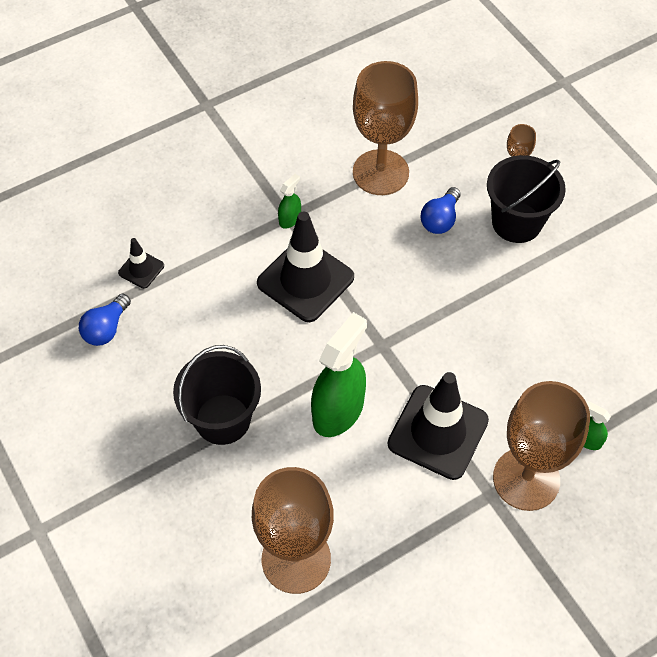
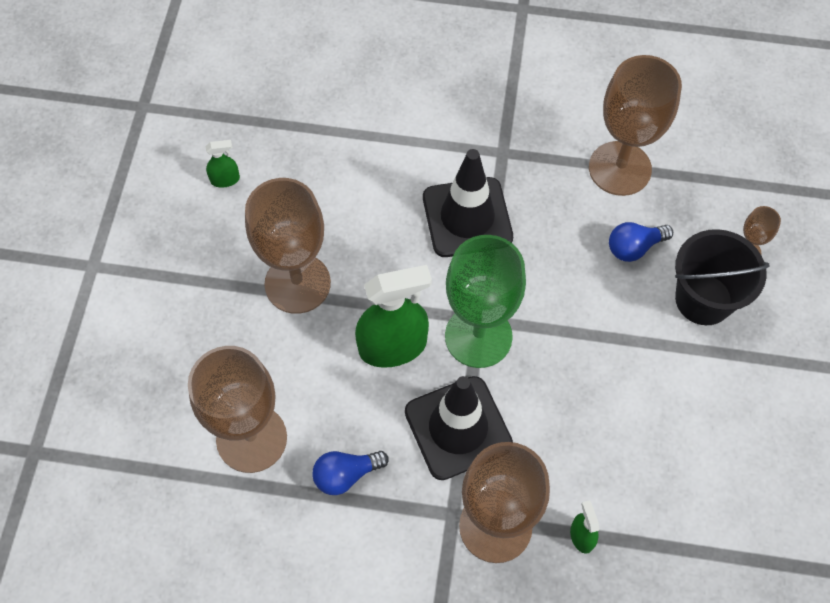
camera: 40 degrees right, 5 degrees up
(106, 328) = (276, 144): blue light bulb -> blue light bulb (346, 475)
(141, 269) = (345, 114): black traffic cone -> none
(223, 419) = (297, 283): black bucket -> brown goblet
(290, 219) = (502, 156): green spray bottle -> green spray bottle (225, 179)
(392, 358) = (478, 336): none -> green goblet

